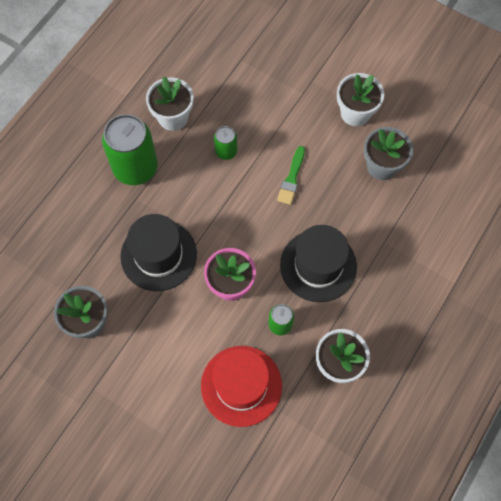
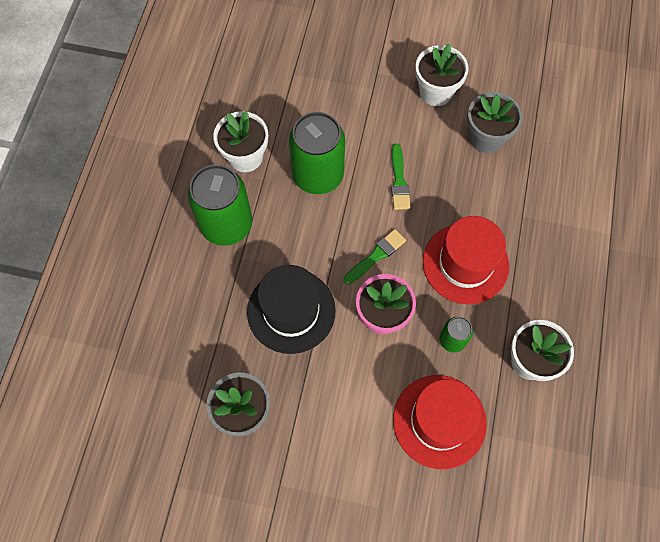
camera: 20 degrees left, 0 degrees up
(226, 151) = (318, 175): green can -> green can, size x2.04
(246, 234) = (376, 256): none -> green brush
(318, 265) = (465, 263): black hat -> red hat

